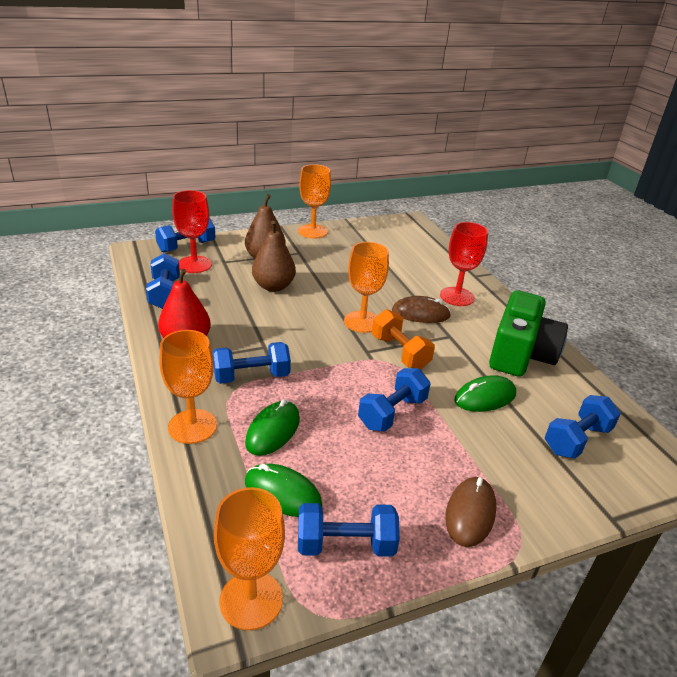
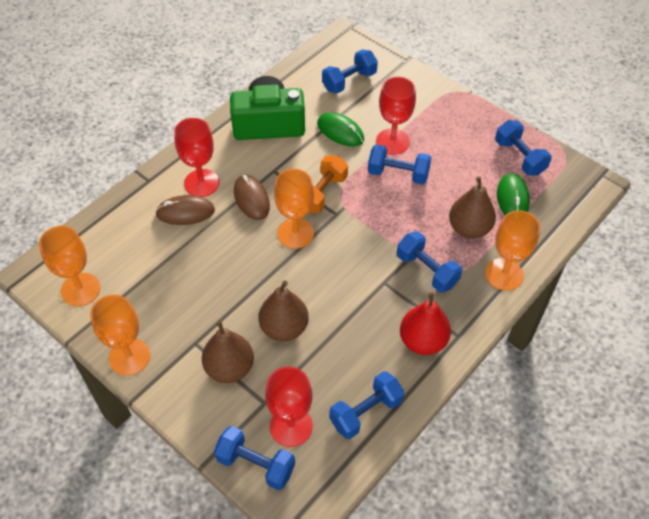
camera: 115 degrees left, 20 degrees up
(251, 600) = (582, 179): orange goblet -> orange goblet (80, 289)
(273, 430) = (469, 228): green mouse -> brown pear
(447, 431) = (392, 141): none -> red goblet
(470, 513) = (453, 114): brown mouse -> brown mouse (185, 212)
(577, 440) = (349, 81): blue dumbbell -> blue dumbbell turned 60 degrees counterclockwise

